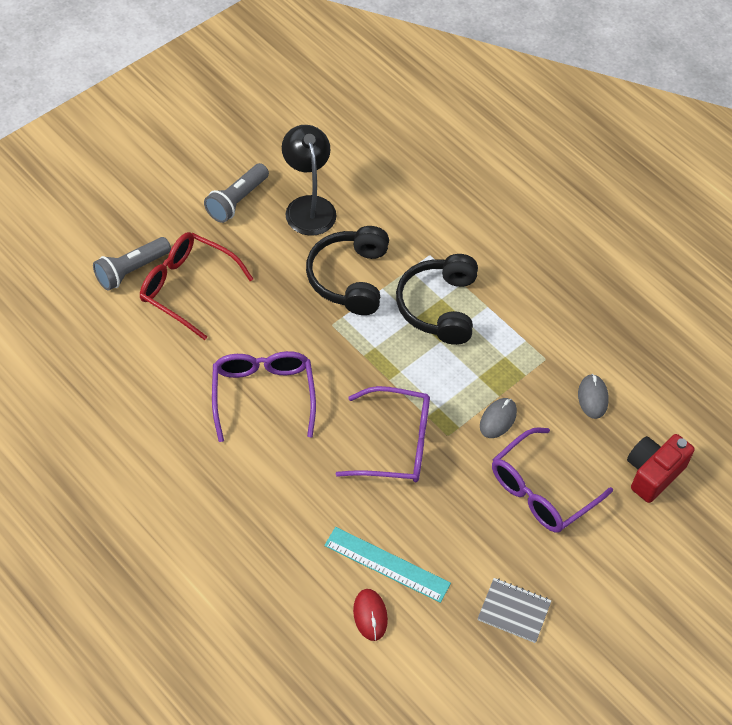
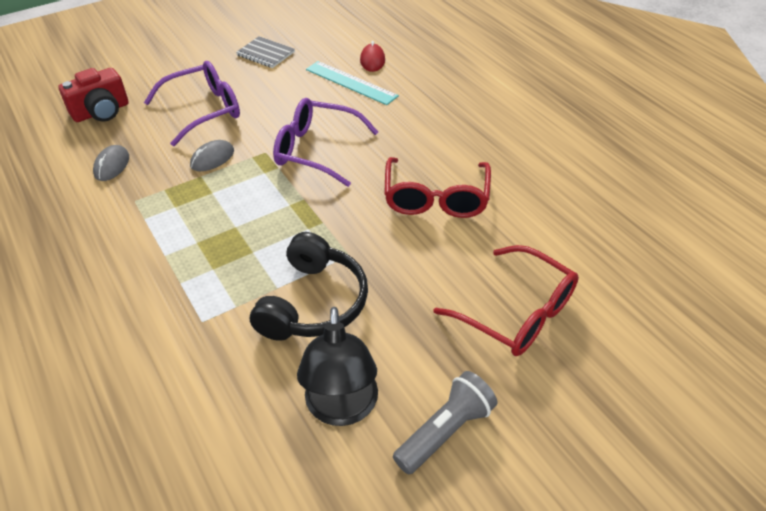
camera: 165 degrees left, 10 degrees down
(131, 270) = (590, 342): grey flashlight -> none
(263, 395) = (436, 198): purple glasses -> red glasses
(438, 307) = (220, 260): black headphones -> none

